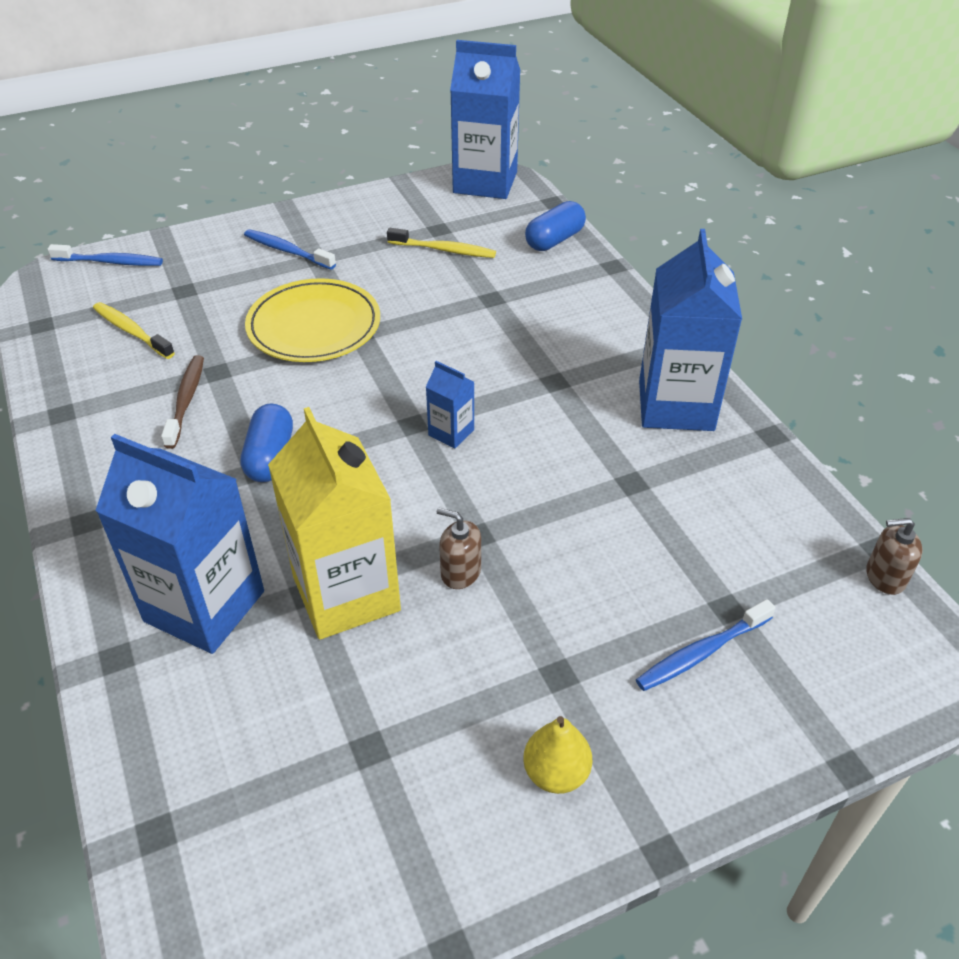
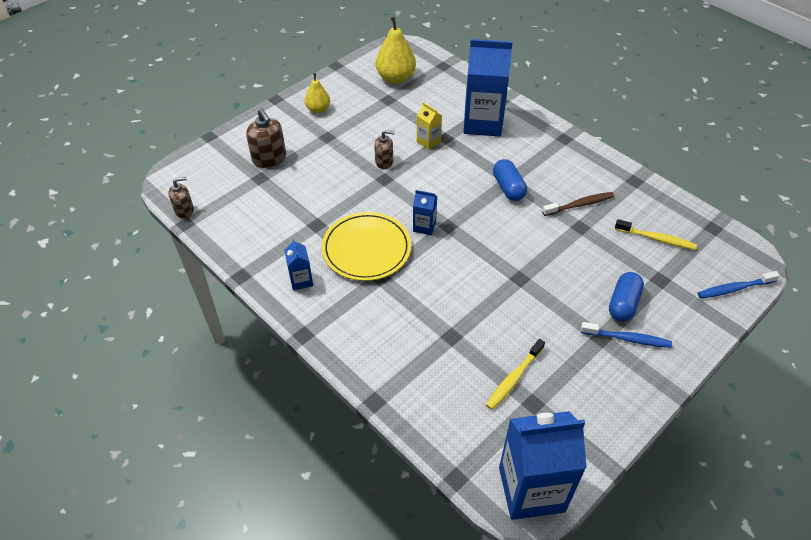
camera: 160 degrees right, 5 degrees up
(186, 401) = (579, 205): brown toothbrush -> brown toothbrush turned 90 degrees counterclockwise
(308, 826) = (396, 78): none -> yellow pear
(314, 326) = (552, 275): yellow plate -> yellow plate (366, 249)
(346, 594) = (428, 141): yellow carton -> yellow carton, size x0.46
(443, 250) = (514, 378): yellow toothbrush -> yellow toothbrush turned 45 degrees counterclockwise
(554, 240) = (432, 420): blue capsule -> blue capsule (623, 304)
(676, 405) = (301, 280): blue carton -> blue carton, size x0.46
(702, 652) = (269, 158): blue toothbrush -> brown soap dispenser

